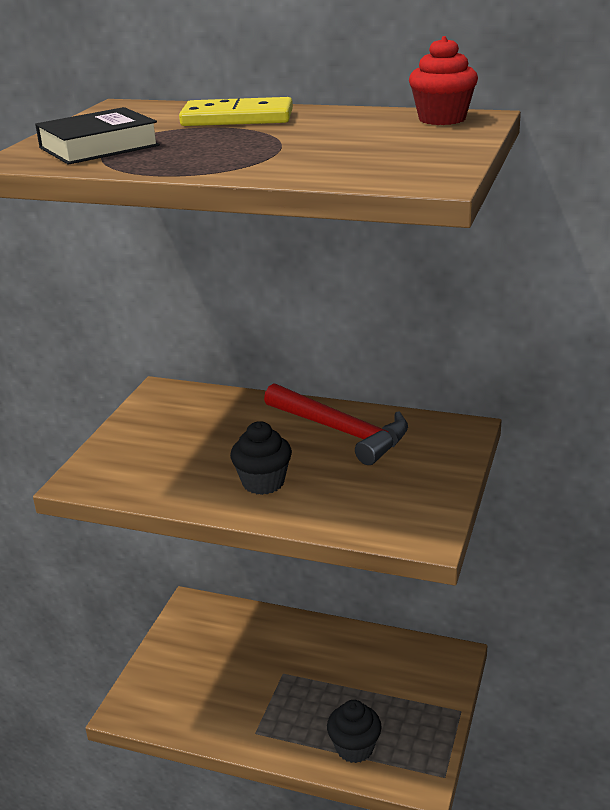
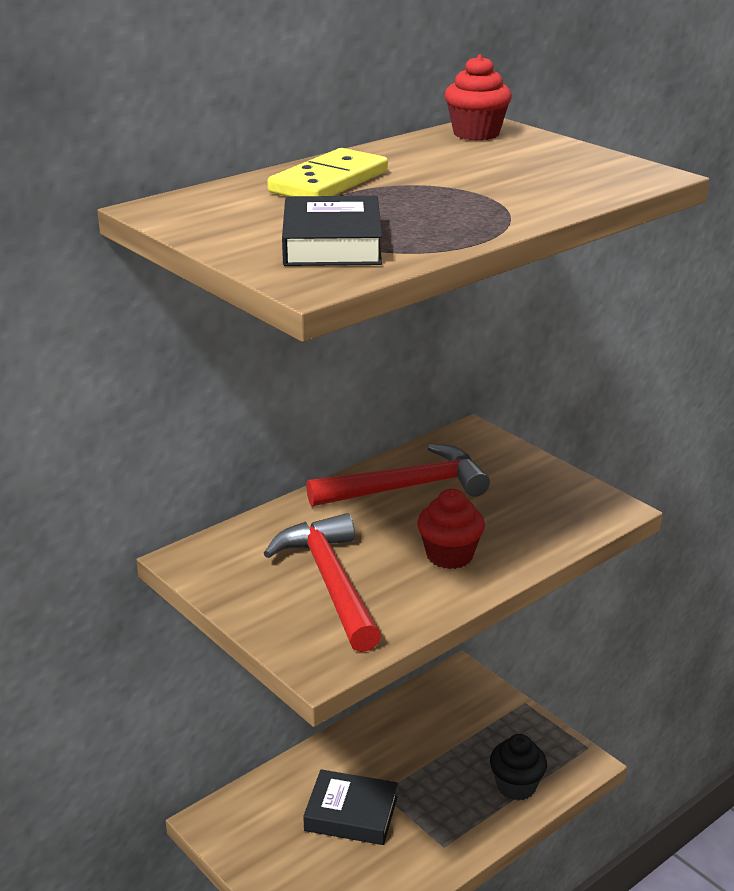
camera: 60 degrees left, 0 degrees up
(180, 448) = (330, 582): none -> red hammer
(248, 667) = (351, 814): none -> black book
(263, 482) = (449, 555): black cupcake -> red cupcake

